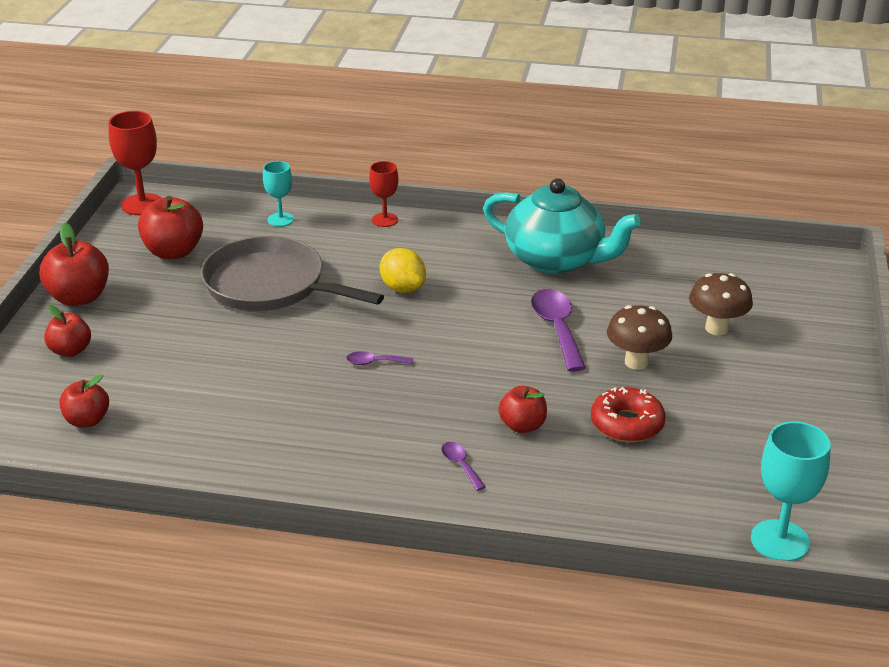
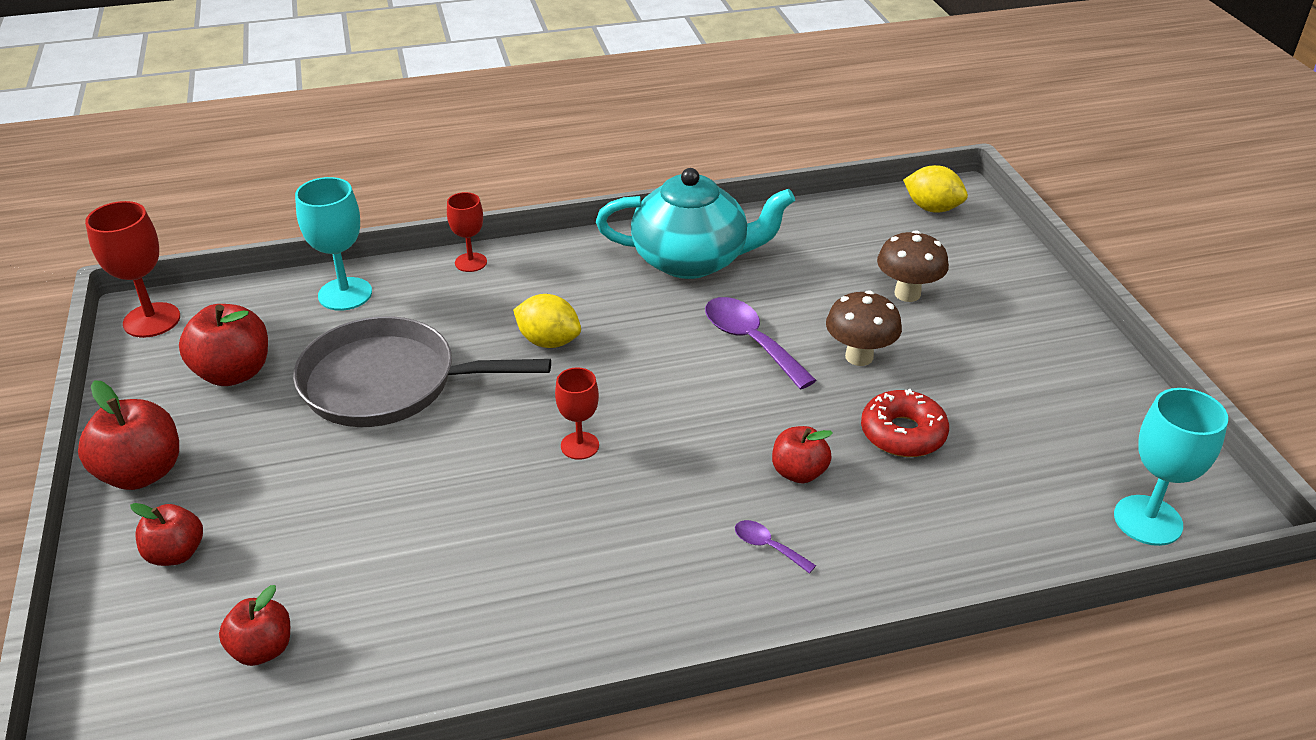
camera: 25 degrees left, 5 degrees up
(280, 219) = (345, 294): turquoise goblet -> turquoise goblet, size x1.60
(374, 362) = (580, 446): purple spoon -> red goblet
(796, 270) = (932, 208): none -> yellow lemon

